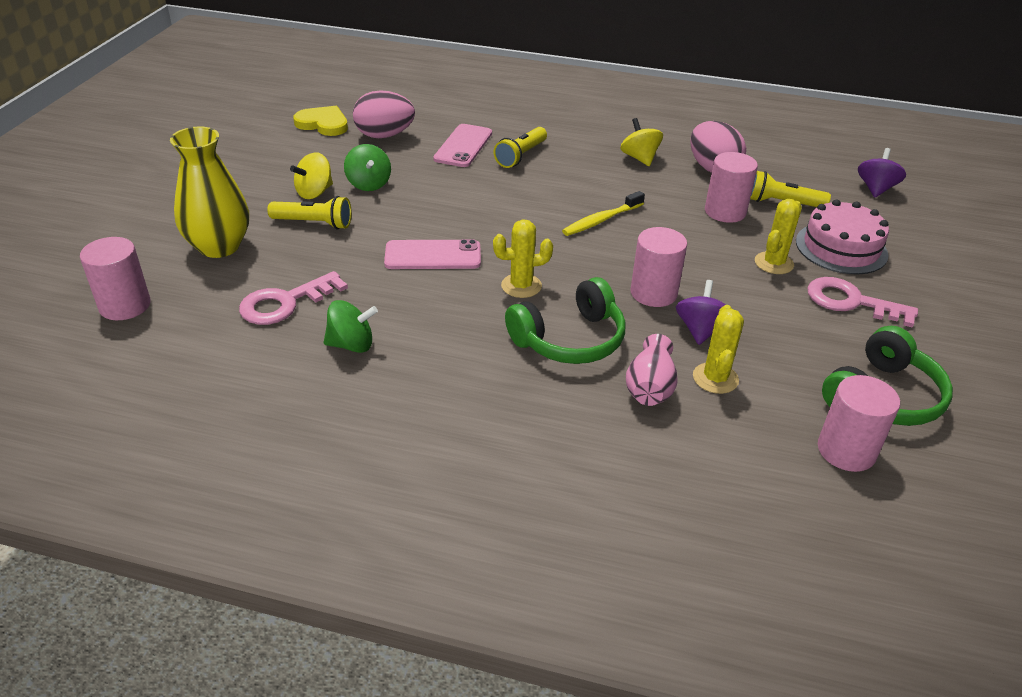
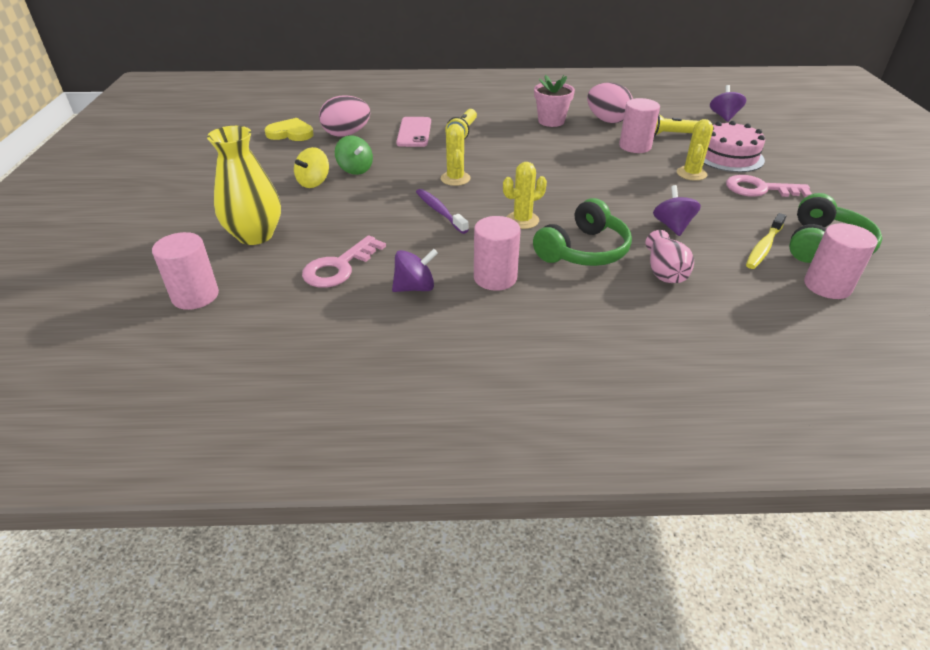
camera: 15 degrees left, 0 degrees up
(314, 223) = (327, 204): yellow flashlight -> none
(351, 345) = (415, 287): green spinning top -> purple spinning top
(433, 256) = (439, 211): pink phone -> purple toothbrush
(601, 220) = (551, 166): yellow toothbrush -> yellow toothbrush (763, 247)
(639, 158) = (551, 121): yellow spinning top -> pink flower pot
(653, 293) = (622, 207): pink cylinder -> pink cylinder (495, 278)
(715, 378) = (706, 256): yellow cactus -> yellow cactus (455, 179)

